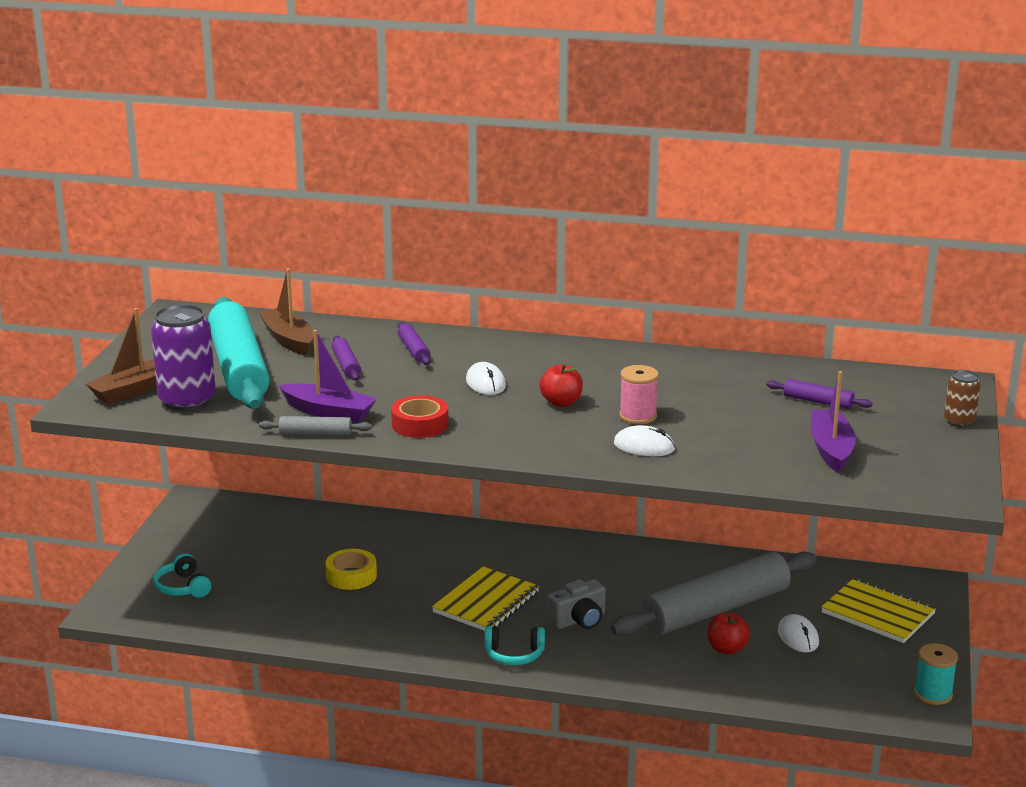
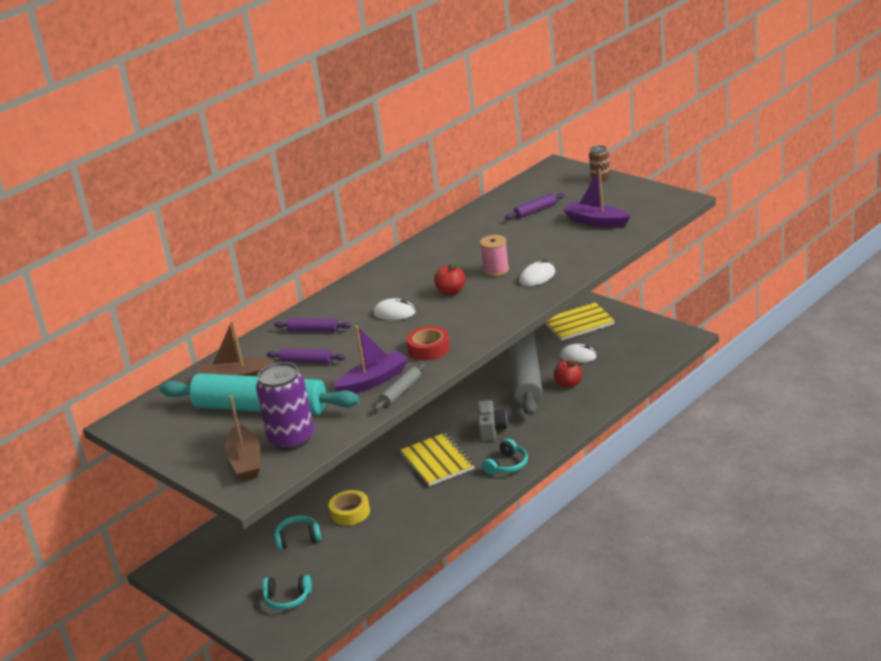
camera: 55 degrees left, 5 degrees up
(287, 559) = (298, 538): none -> turquoise headphones
(933, 694) = (666, 330): turquoise spool -> none

